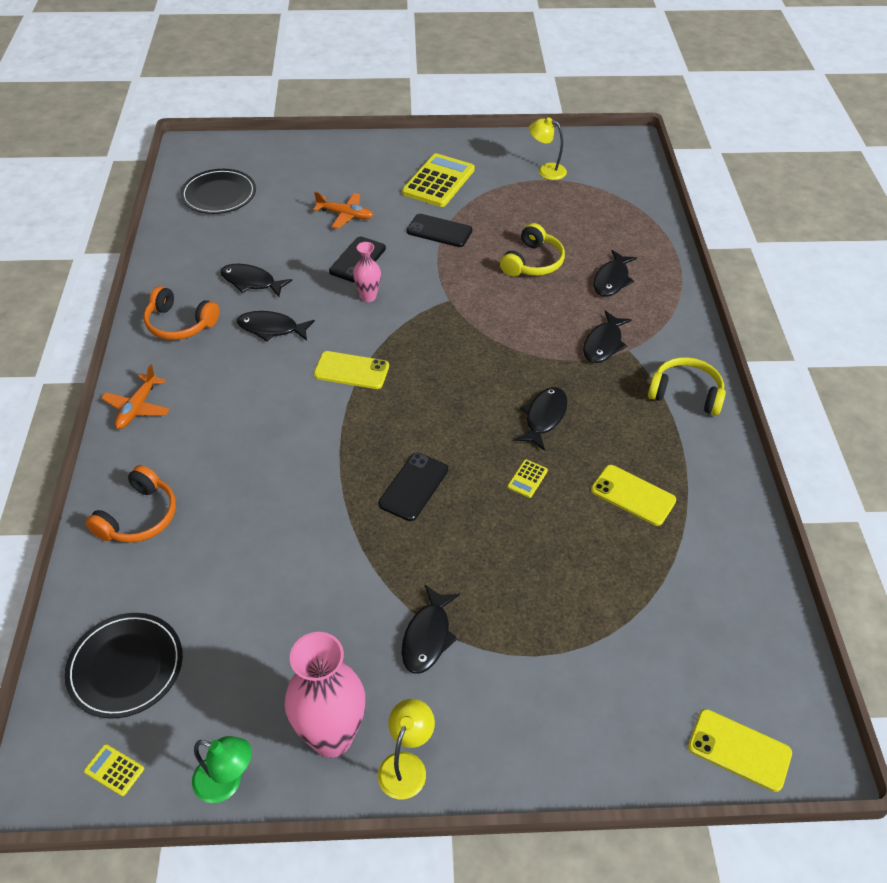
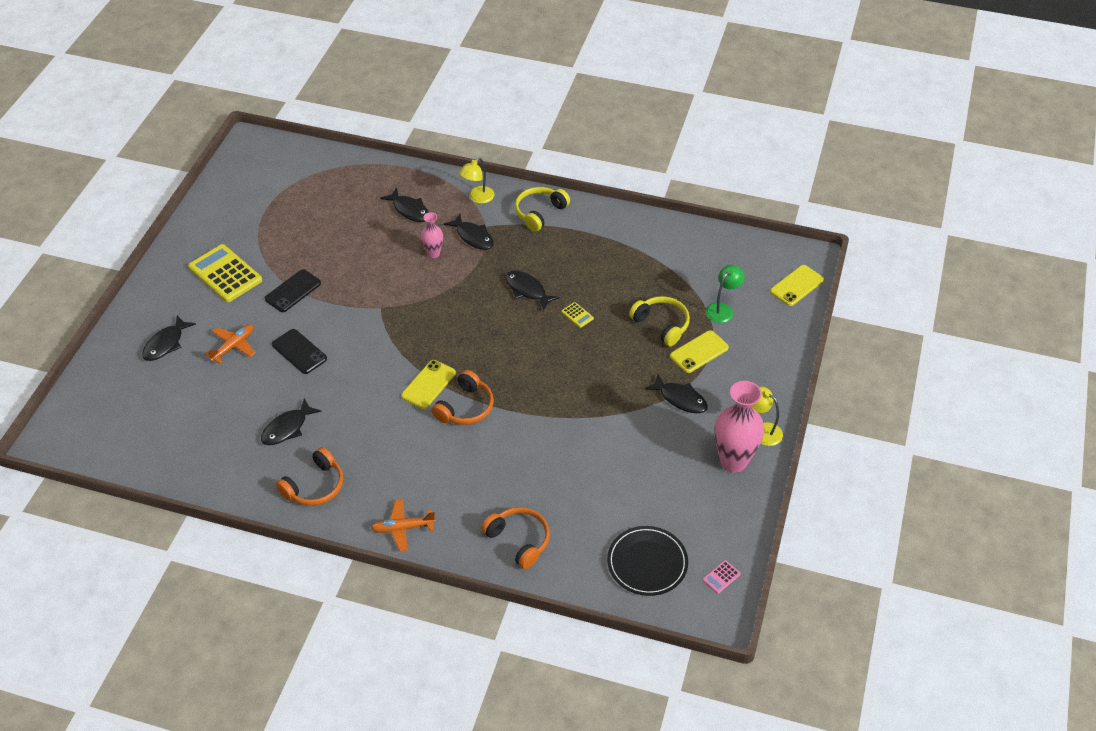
camera: 70 degrees left, 0 degrees up
(114, 770) = (721, 577): yellow calculator -> pink calculator
(137, 408) = (403, 528): orange plane -> orange plane turned 135 degrees clockwise
(219, 194) = (144, 431): black plate -> none
(227, 782) = (747, 519): green lamp -> green lamp (722, 309)
(271, 328) = (354, 425): black fish -> black fish (166, 344)
(329, 411) = (465, 407): none -> orange headphones
(368, 297) = (349, 355): pink vase -> pink vase (433, 253)
(413, 487) = (558, 376): black phone -> none
(532, 262) = (364, 247): yellow headphones -> yellow headphones (661, 325)
(546, 170) = (254, 204): yellow lamp -> yellow lamp (477, 198)
(633, 495) = (612, 268): yellow phone -> yellow phone (699, 352)

